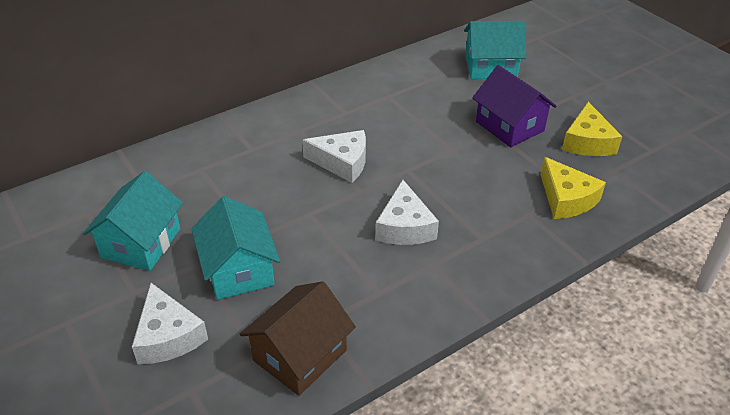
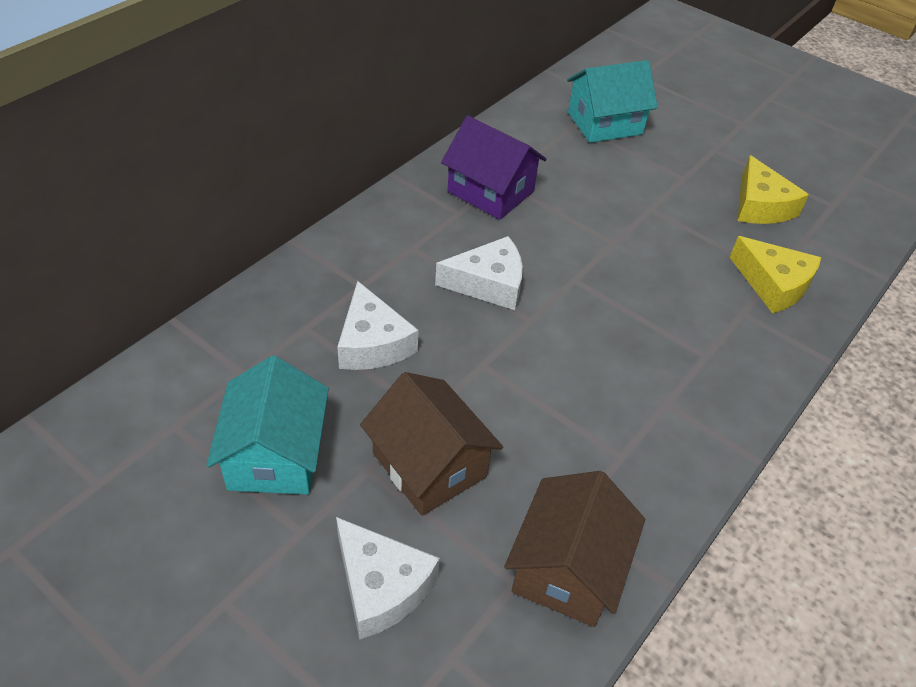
camera: 20 degrees left, 5 degrees up
(239, 269) = (429, 465): turquoise house -> brown house
(404, 227) = (608, 359): white cheese -> white cheese (372, 343)
(509, 126) = (664, 199): purple house -> purple house (490, 191)

